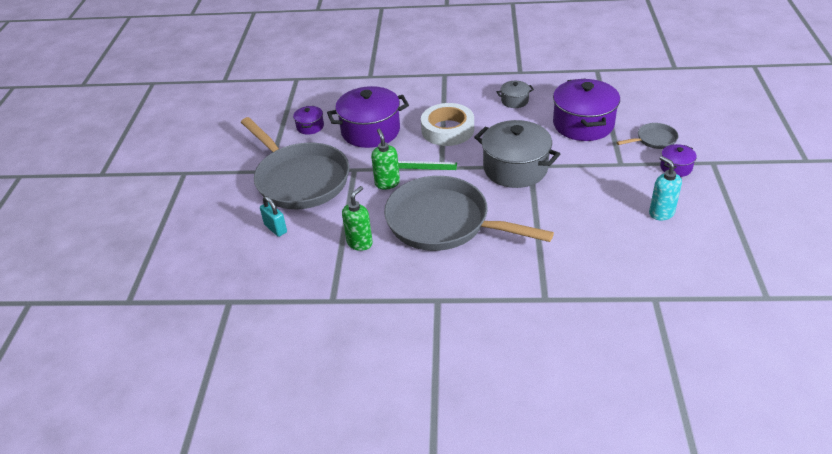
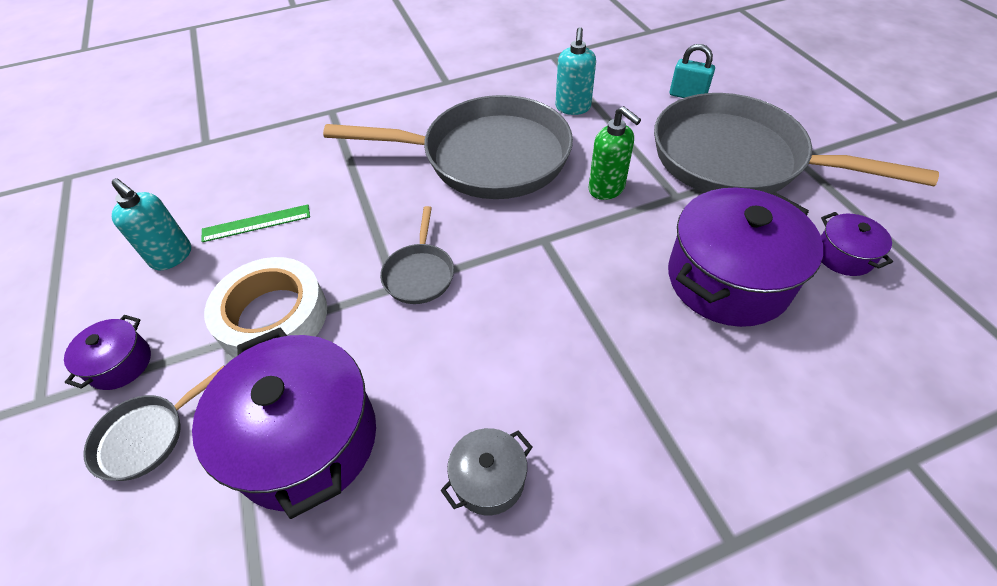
camera: 155 degrees right, 10 degrees up
(360, 243) = (573, 108): green soap dispenser -> turquoise soap dispenser
(425, 165) = (572, 235): green ruler -> green ruler (256, 223)
(447, 130) = (588, 328): white tape -> white tape (273, 317)
(515, 168) = (419, 273): grey pot -> grey pan

